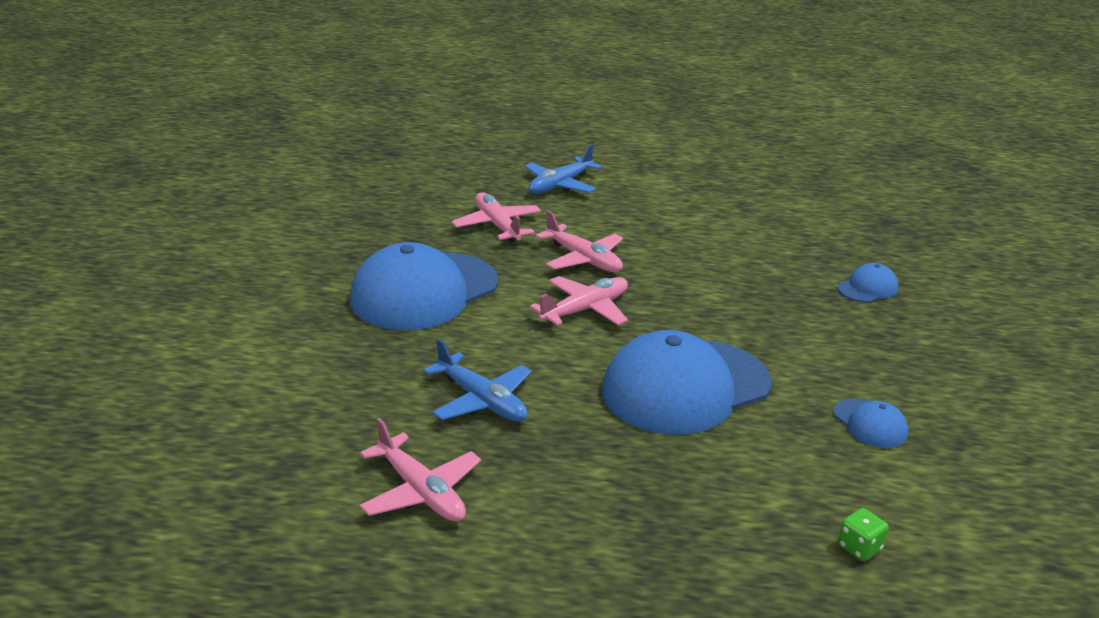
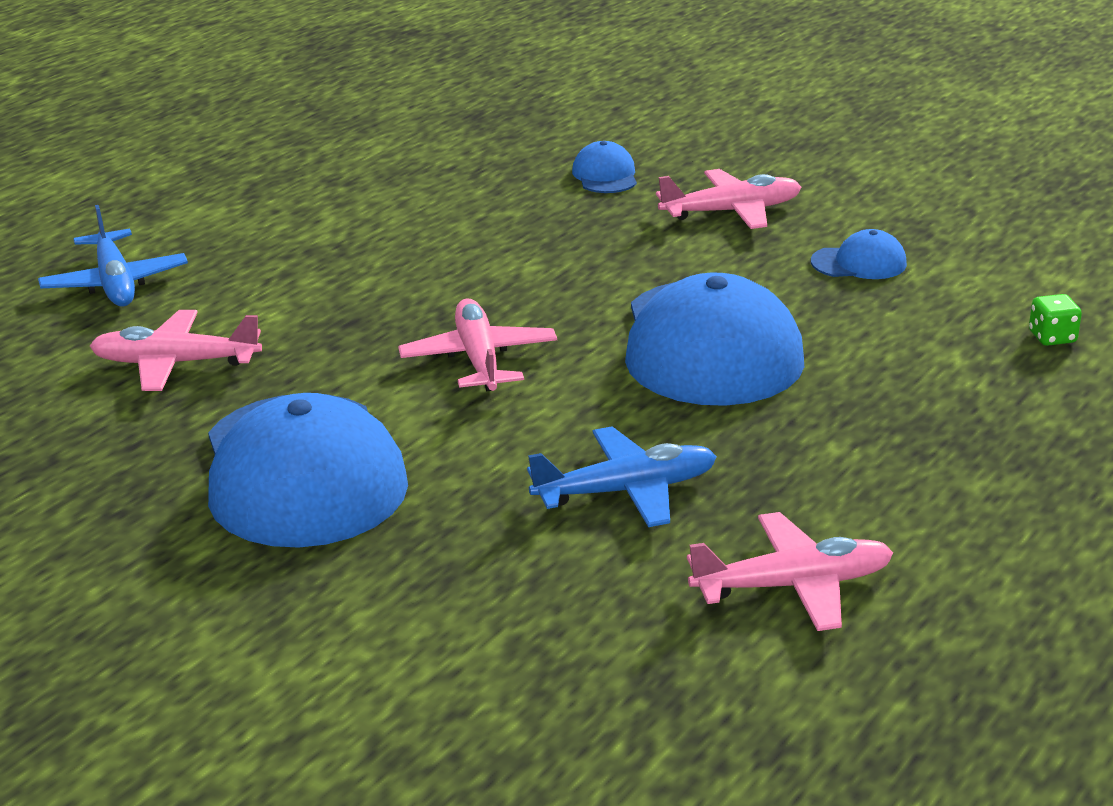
camera: 60 degrees left, 0 degrees up
(583, 259) = (349, 324): pink plane -> pink plane (732, 211)

